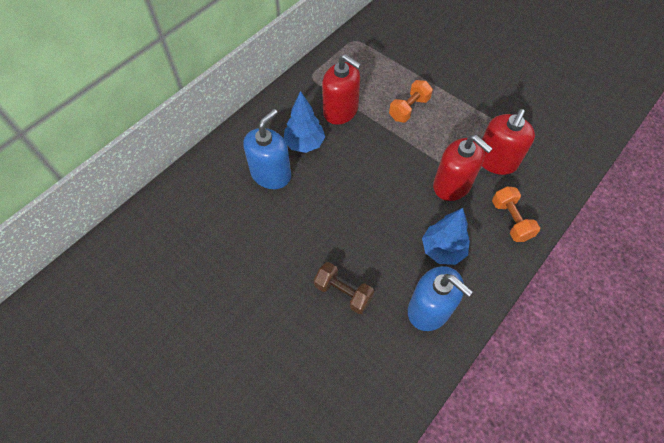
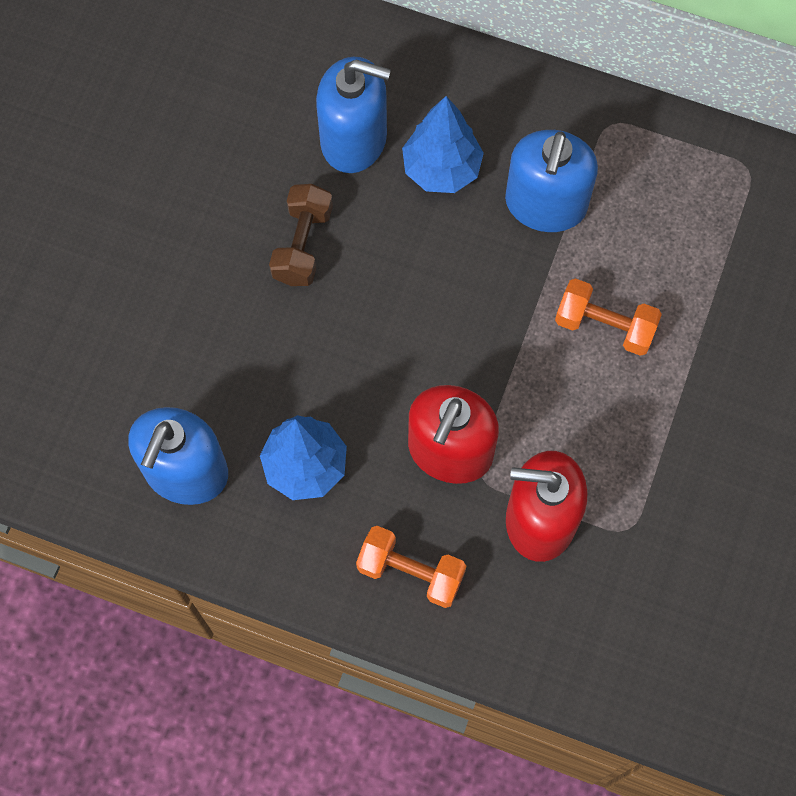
camera: 70 degrees right, 10 degrees up
(340, 111) = (545, 204): red soap dispenser -> blue soap dispenser
(343, 292) = (170, 330): brown dumbbell -> brown dumbbell (302, 245)
(511, 220) = (411, 572): orange dumbbell -> orange dumbbell turned 60 degrees clockwise

